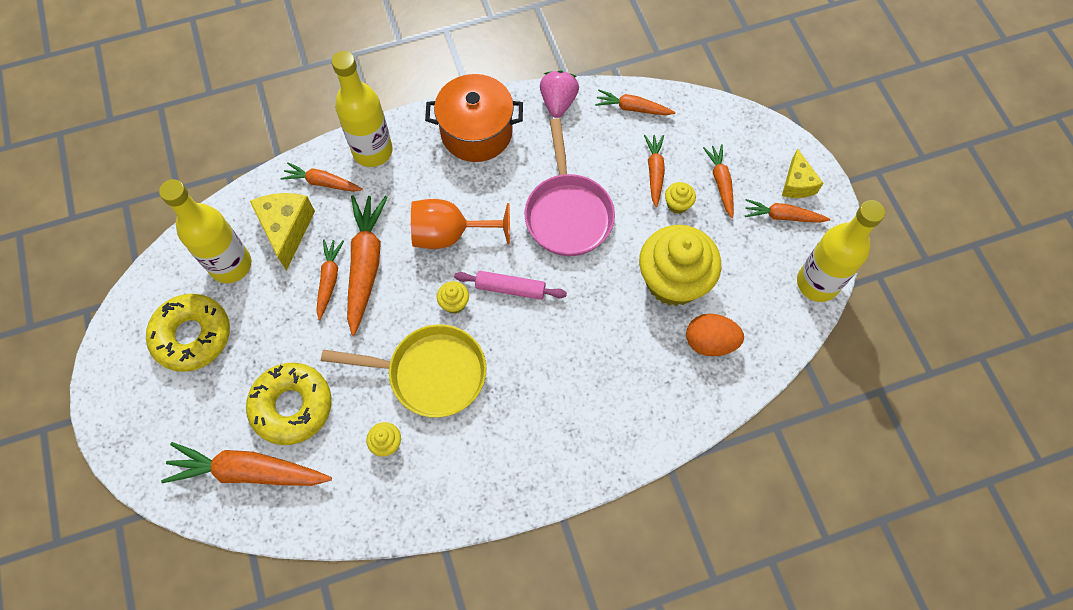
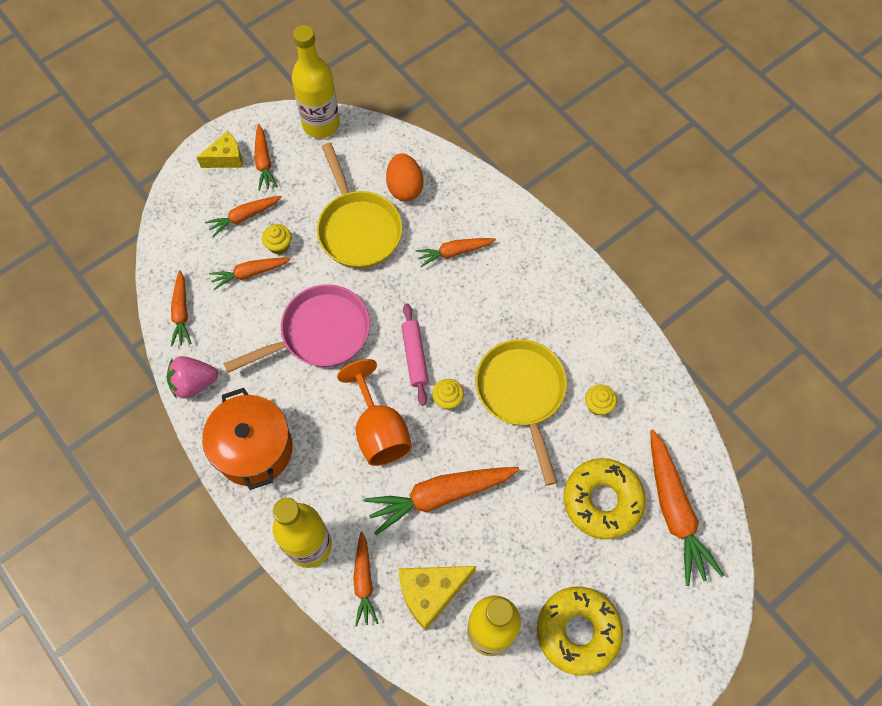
camera: 110 degrees left, 0 degrees up
(329, 280) = (468, 524): orange carrot -> orange carrot (454, 252)
(673, 281) = (358, 228): yellow cupcake -> yellow pan

